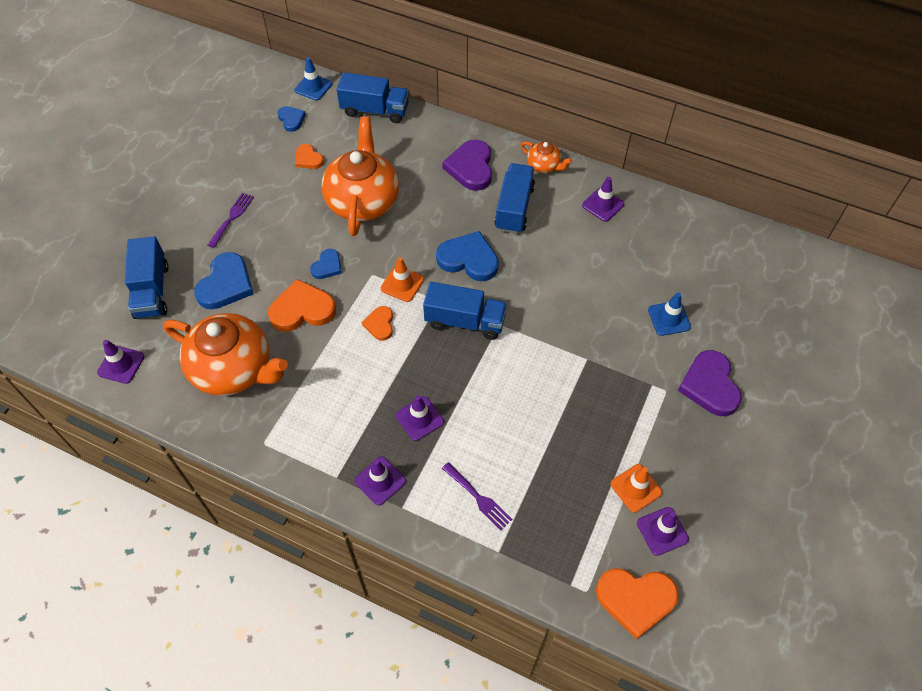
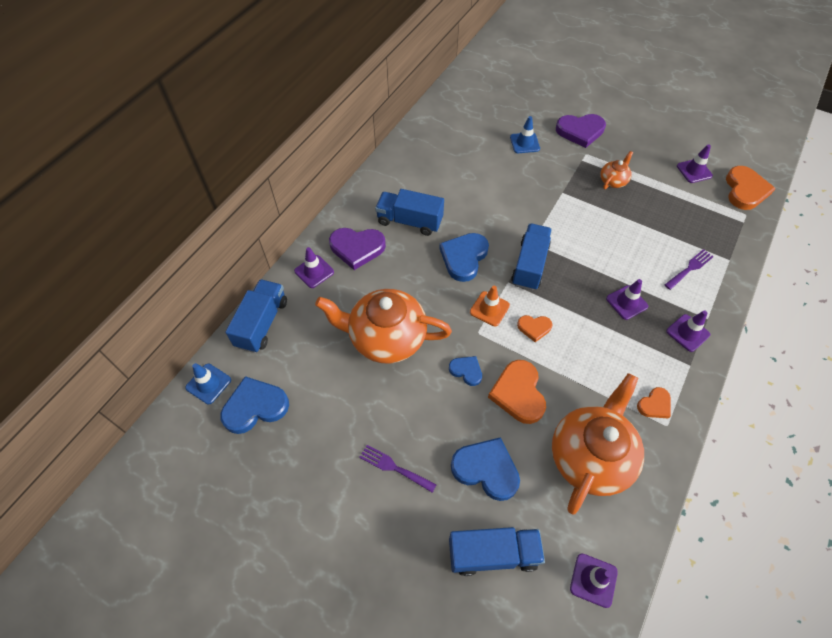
camera: 85 degrees left, 0 degrees up
(291, 119) = (255, 407): blue heart -> blue heart, size x1.79
(308, 159) = (319, 389): orange heart -> orange heart (654, 405)
(544, 165) = (364, 196): orange teapot -> orange teapot (613, 181)
(603, 205) = (413, 165): purple traffic cone -> purple traffic cone (314, 271)
(636, 488) = (665, 179): orange traffic cone -> none

